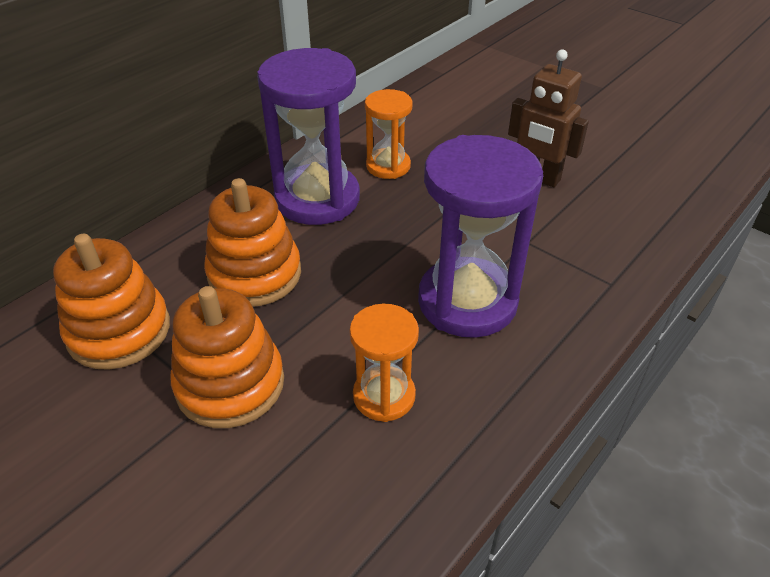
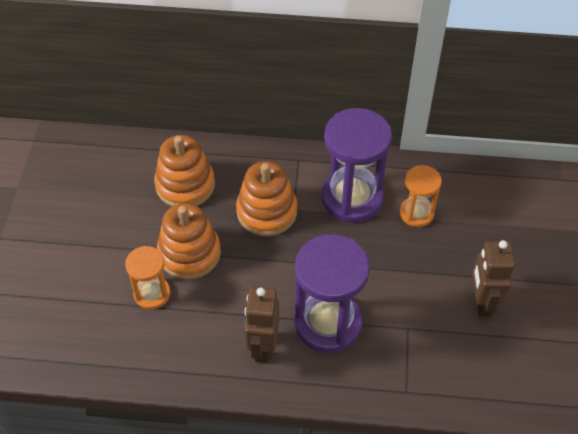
camera: 55 degrees right, 10 degrees up
(384, 396) = (231, 322): orange hourglass -> orange hourglass (152, 294)
(451, 381) = (262, 347): none -> brown robot

